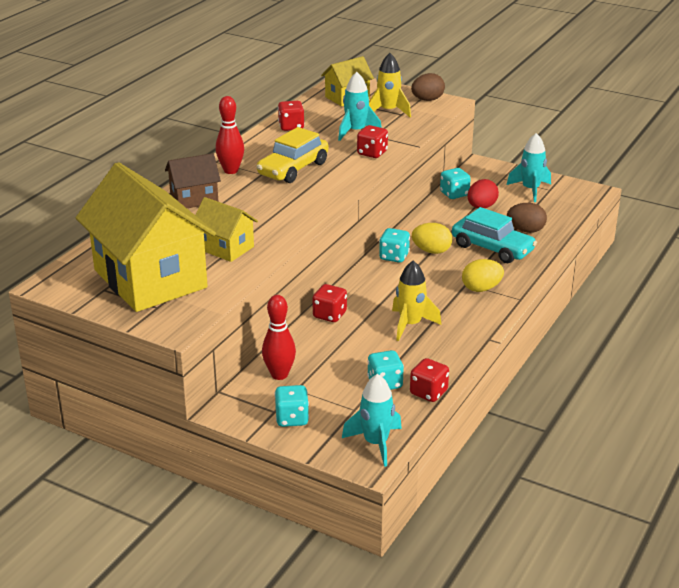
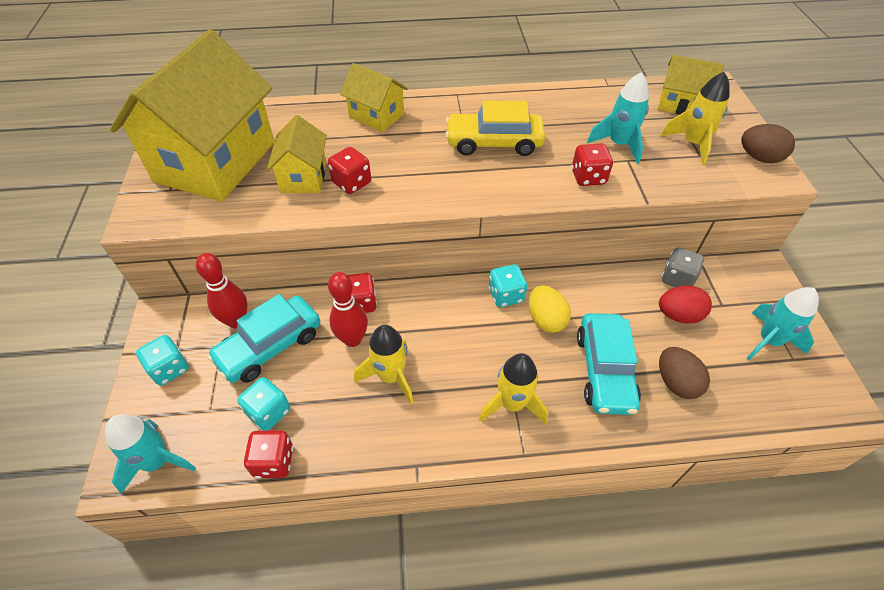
camera: 55 degrees right, 20 degrees up
(194, 199) = (376, 116): brown house -> yellow house
(231, 170) = (449, 110): red bowling pin -> red bowling pin (352, 339)
(291, 127) = (574, 101): red dice -> red dice (352, 183)
(324, 366) = (270, 346): none -> turquoise car
(454, 194) = (677, 279): turquoise dice -> grey dice
(481, 289) = (512, 404): yellow egg -> yellow rocket

